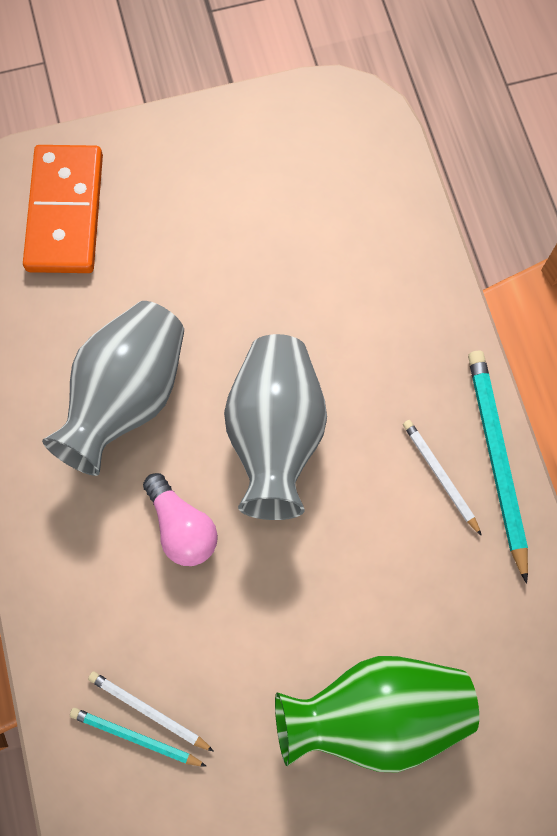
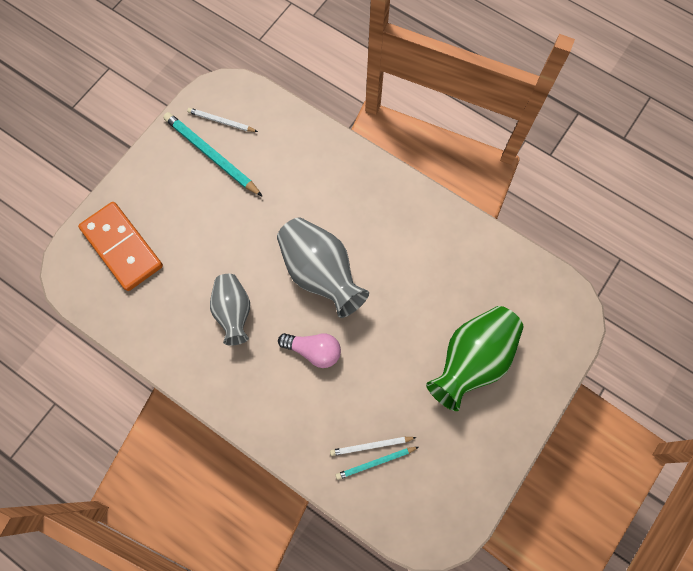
camera: 40 degrees left, 0 degrees up
(127, 397) = (233, 312): grey vase -> grey vase, size x0.64
(440, 476) = (411, 232): white pencil -> white pencil (221, 121)
(497, 460) = (430, 206): turquoise pencil -> turquoise pencil (212, 155)

